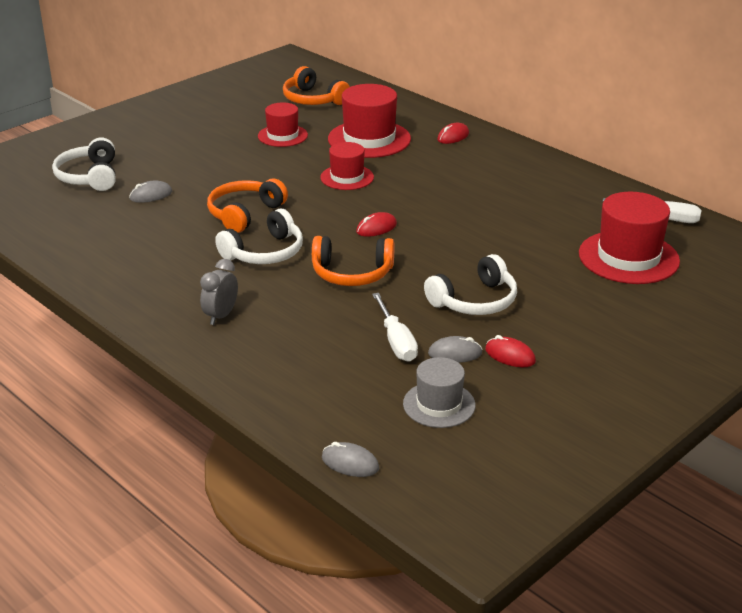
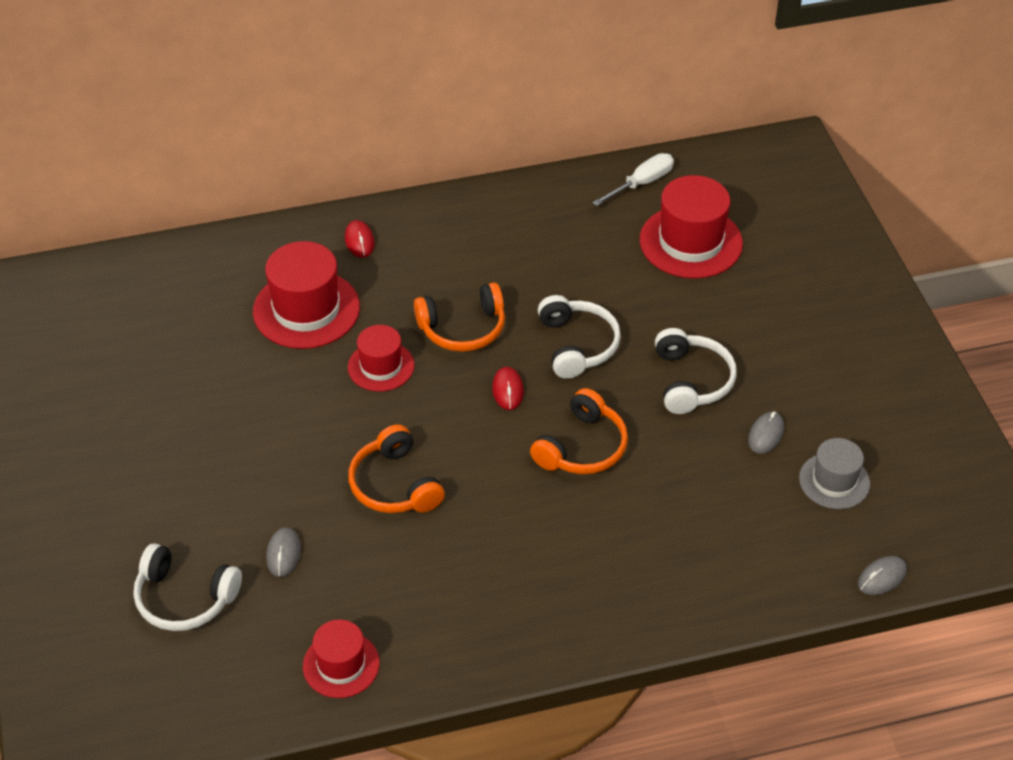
camera: 60 degrees left, 15 degrees up
(221, 316) = (591, 582): grey clock -> none
(264, 252) = (491, 500): white headphones -> white headphones (577, 345)
(282, 136) = (232, 378): red hat -> red hat (341, 664)
(313, 99) = (159, 312): orange headphones -> orange headphones (463, 328)
(396, 341) = (721, 466): white screwdriver -> none
(510, 355) = (791, 399): red mouse -> none

